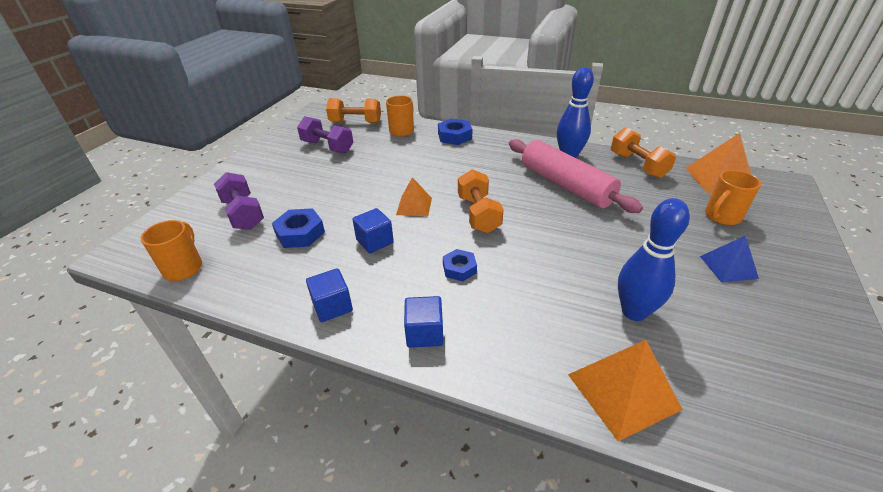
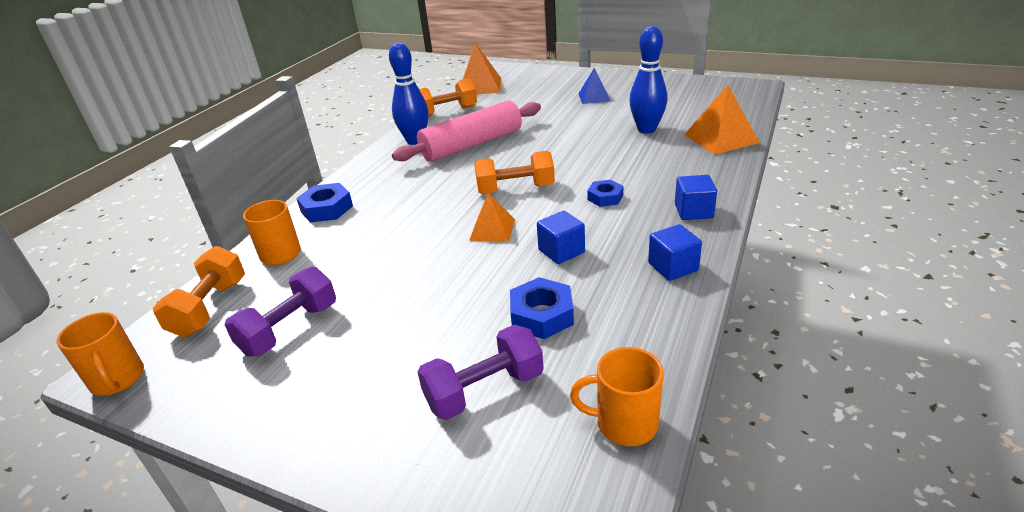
camera: 85 degrees left, 5 degrees down
(721, 216) = (533, 92): orange mug -> orange mug (118, 380)

